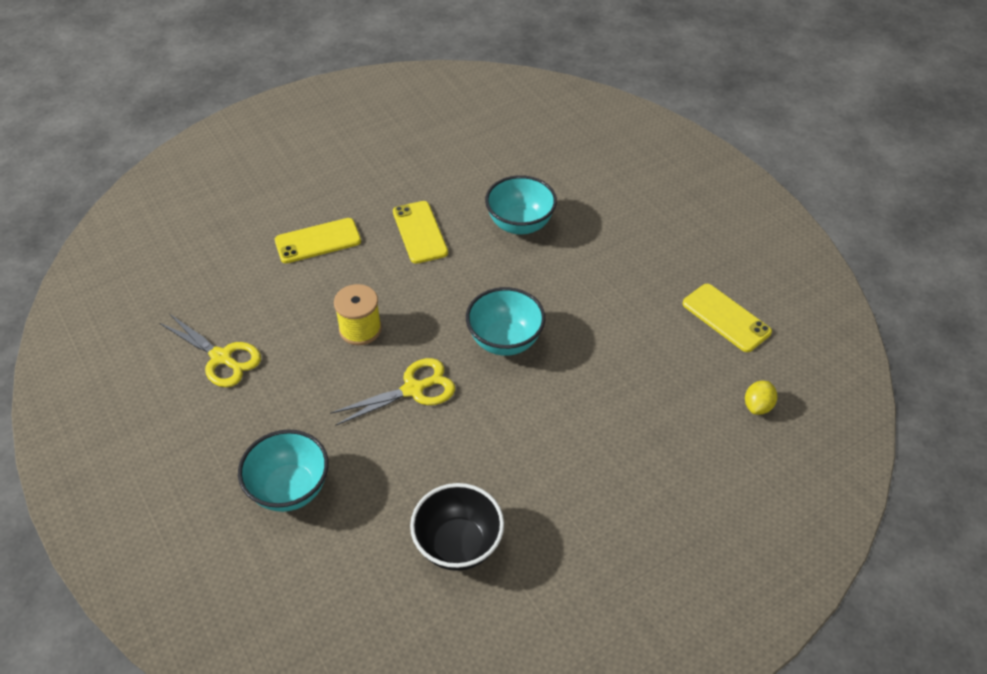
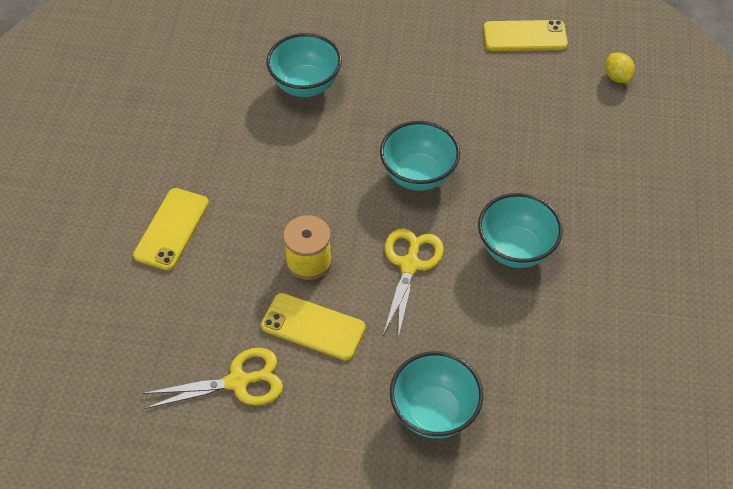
camera: 50 degrees left, 5 degrees up
(420, 232) = (241, 153): yellow phone -> yellow phone (313, 327)
(458, 545) = (585, 330): black bowl -> none
(494, 447) = (515, 249): none -> turquoise bowl

